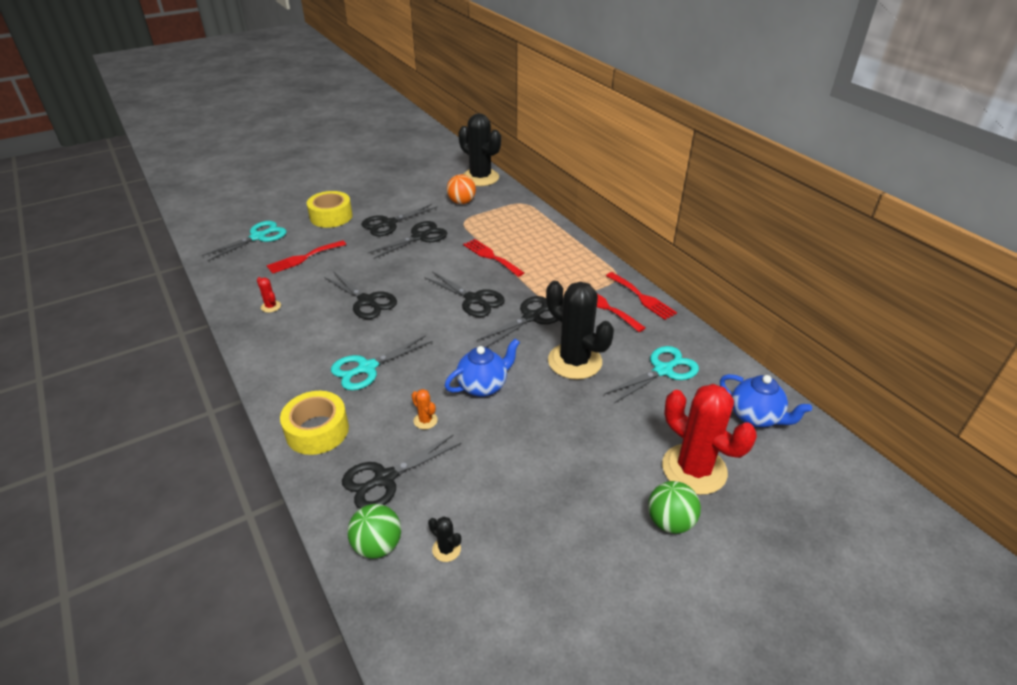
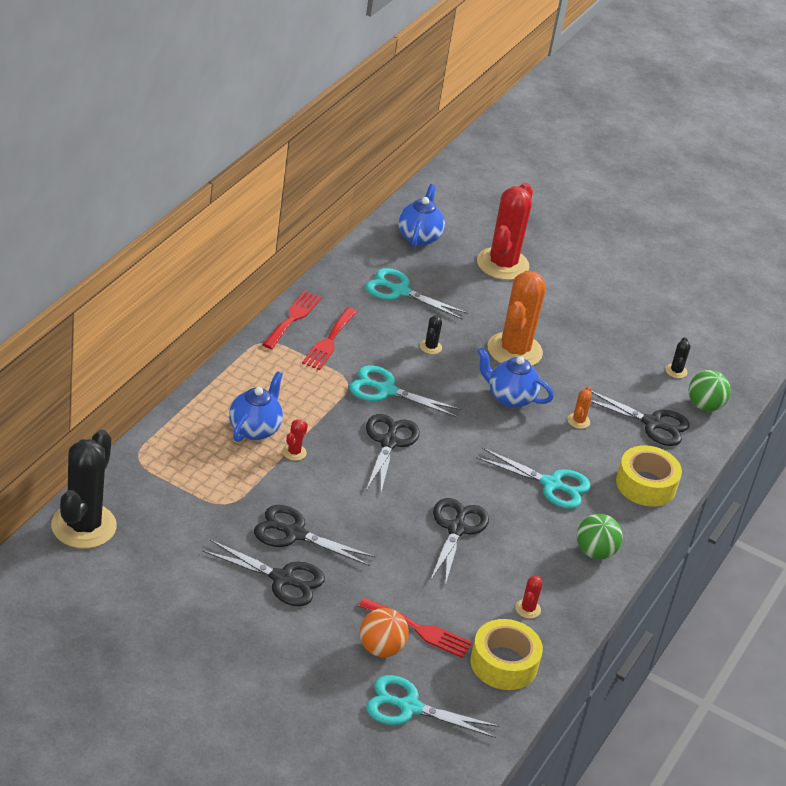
camera: 125 degrees left, 0 degrees up
(331, 216) = (304, 652): yellow tape -> yellow tape (503, 663)
(461, 202) = (174, 523): orange ball -> orange ball (381, 648)
(491, 256) = (294, 452): red fork -> red cactus
(523, 248) = (254, 429): none -> blue teapot
(531, 317) = (386, 390): black scissors -> turquoise scissors
(545, 417) = (514, 350): none -> orange cactus
(574, 361) = (430, 347): black cactus -> black cactus, size x0.40
(670, 522) = (560, 271): green ball -> green ball (594, 552)

